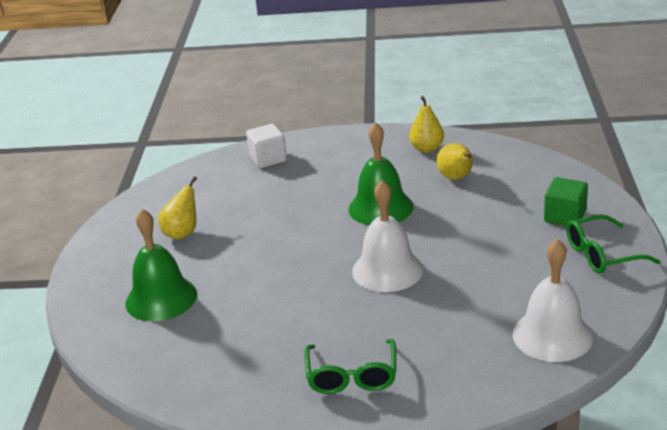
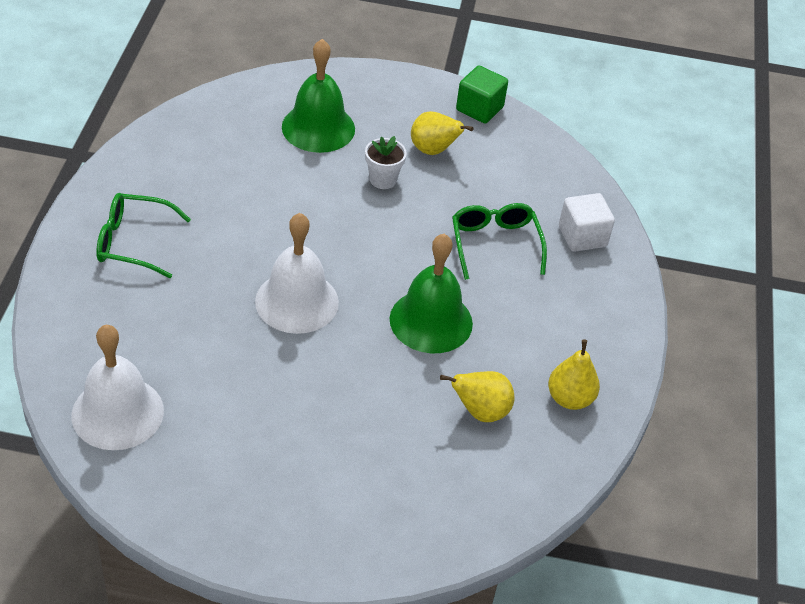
camera: 90 degrees right, 15 degrees up
(226, 252) = (383, 179): none -> white flower pot
(565, 217) = (345, 501): green cube -> green cube (479, 109)
(601, 254) = (246, 512): green glasses -> green glasses (495, 244)

